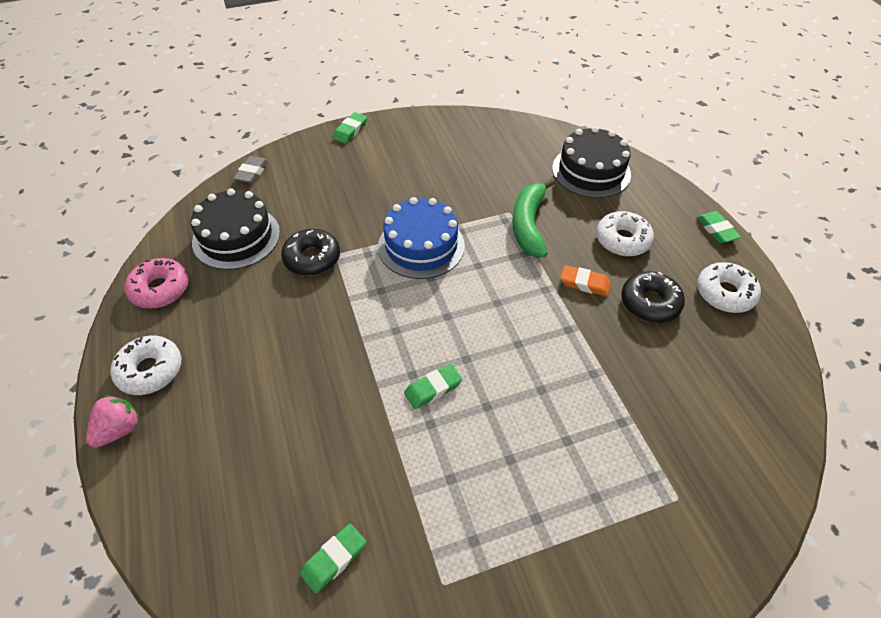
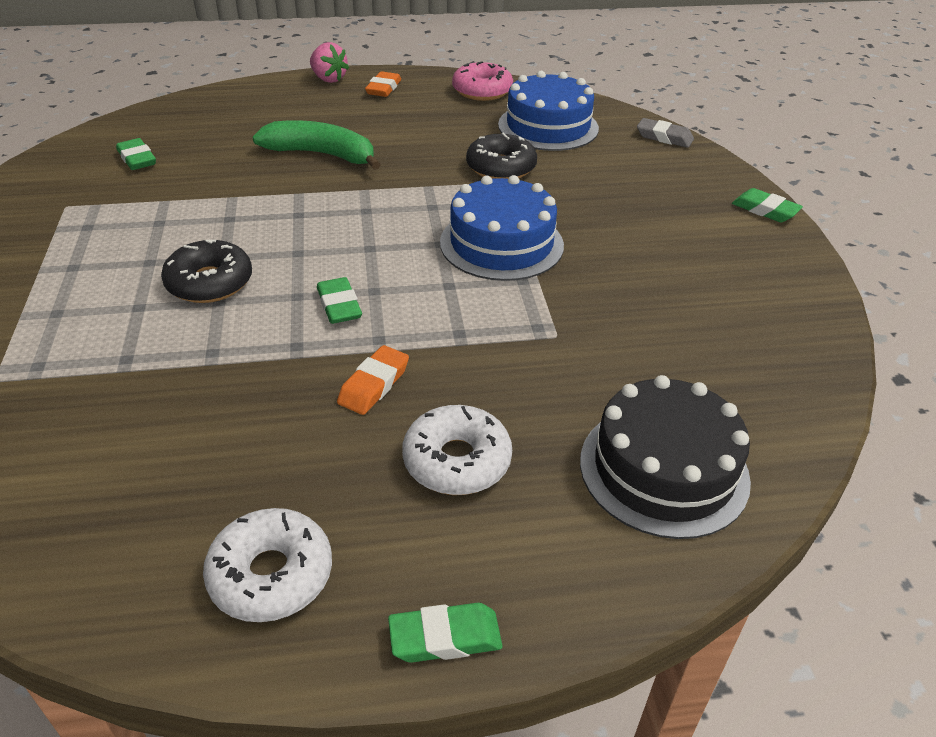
camera: 100 degrees right, 10 degrees down
(150, 370) = (383, 88): white donut -> orange eraser
(236, 237) = (548, 126): black cake -> blue cake
(433, 388) = (271, 226): green eraser -> green eraser (339, 305)
(529, 225) = (522, 351): green banana -> green banana (322, 154)
(650, 303) = (300, 452): black donut -> black donut (209, 282)

